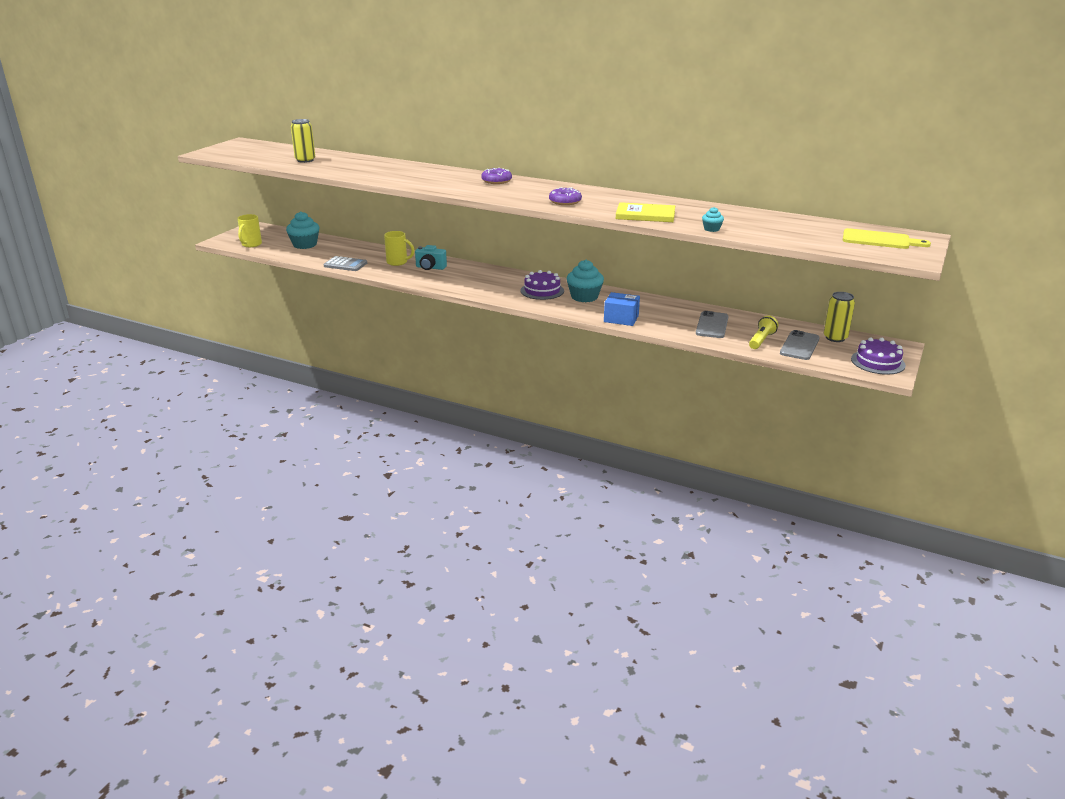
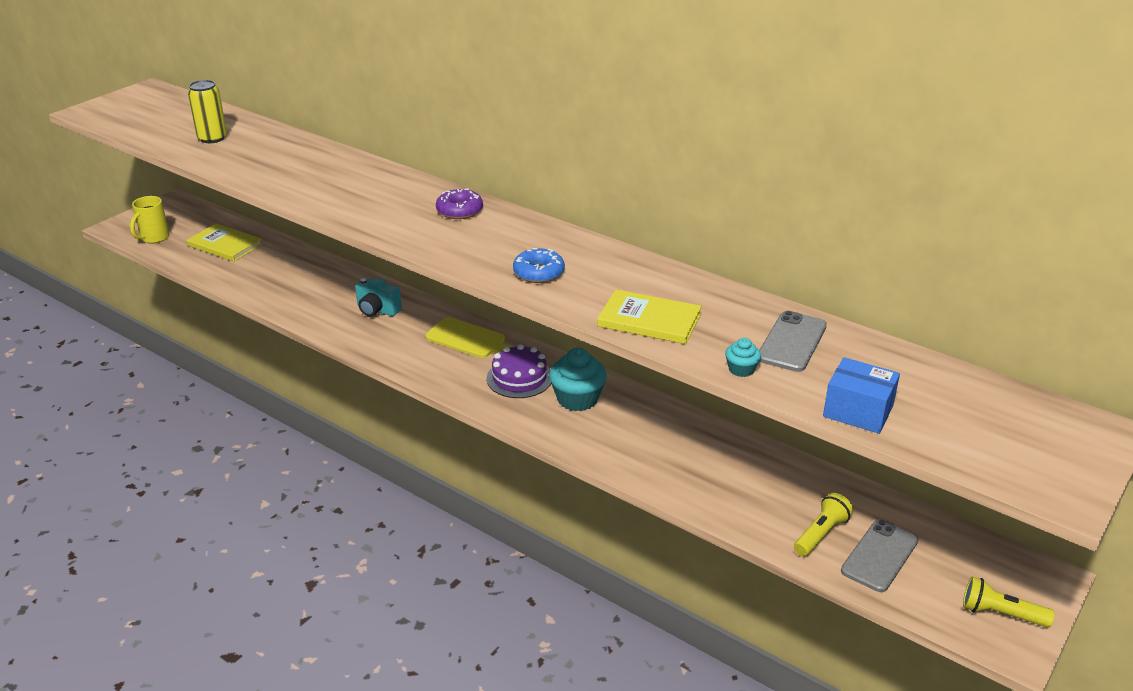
camera: 10 degrees right, 5 degrees up
(305, 245) = (225, 245): turquoise cupcake -> yellow book
(345, 264) = (262, 292): grey calculator -> none
(398, 262) = (336, 294): yellow mug -> none
(565, 201) = (538, 273): purple donut -> blue donut
(621, 319) = (615, 456): blue box -> blue box (858, 411)
(712, 325) = (753, 488): grey phone -> grey phone (792, 342)
(835, 338) = (945, 543): yellow can -> none
(878, 362) = (1000, 614): purple cake -> yellow flashlight
(879, 240) = (1019, 431): yellow cutting board -> yellow cutting board (469, 339)

